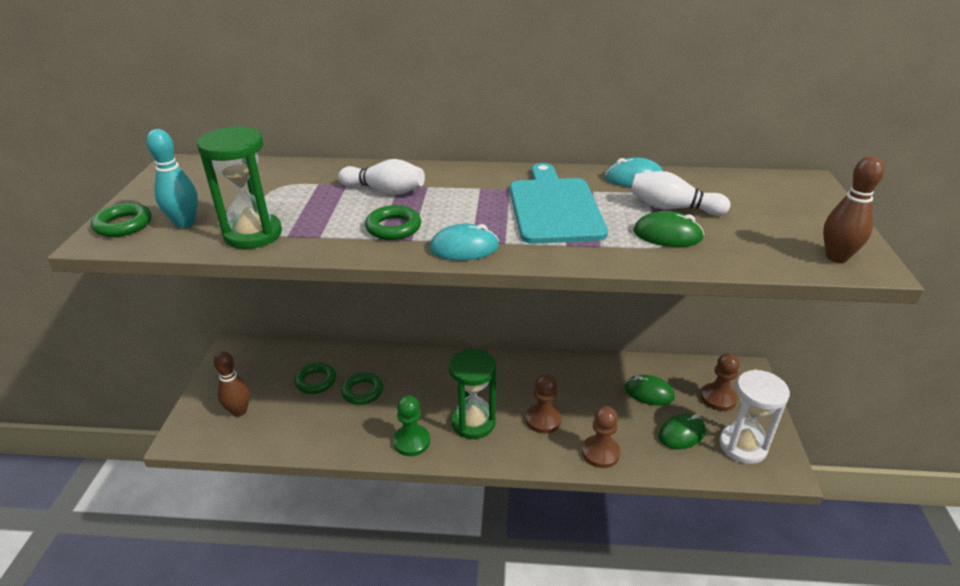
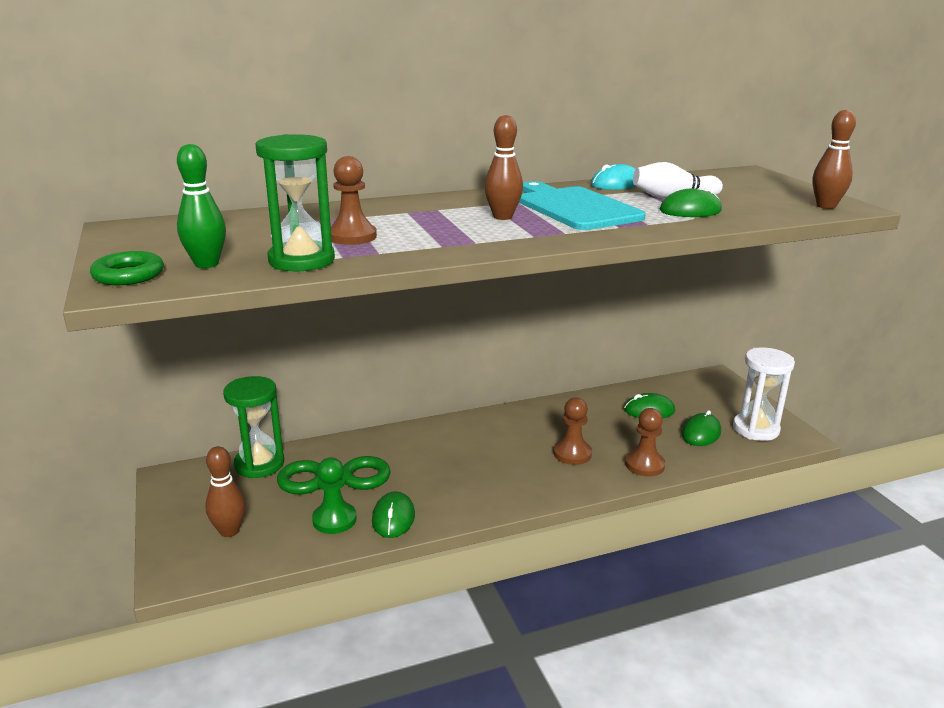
camera: 25 degrees left, 10 degrees down
(185, 223) = (206, 264): turquoise bowling pin -> green bowling pin
(356, 438) = (393, 518): none -> green mouse
(385, 191) = (398, 217): white bowling pin -> none
(393, 227) = (445, 237): green ring -> none
(411, 441) = (456, 504): green pawn -> green pawn (334, 519)
(464, 248) = (532, 240): turquoise mouse -> none
(473, 208) = (502, 217): none -> brown bowling pin
(473, 422) = (506, 473): green hourglass -> green hourglass (259, 464)
(718, 398) = (709, 401): brown pawn -> brown pawn (352, 237)

